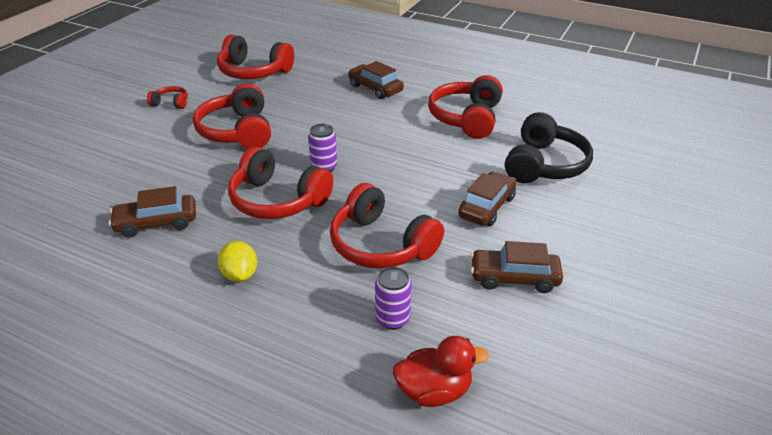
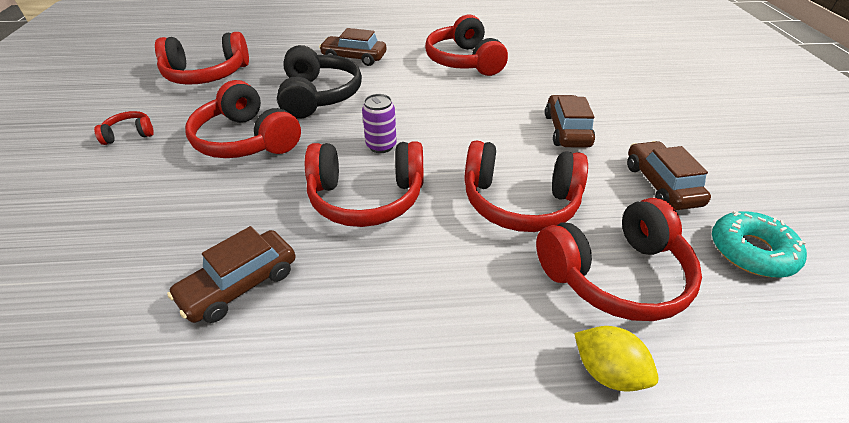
camera: 30 degrees left, 5 degrees up
(240, 274) = (410, 302): yellow lemon -> yellow lemon (607, 371)
(392, 319) = (614, 274): purple can -> red headphones
(434, 391) = (735, 333): red duck -> none
(514, 278) = (660, 184): brown car -> brown car turned 105 degrees clockwise
(524, 353) = (751, 251): none -> turquoise donut
(544, 165) = (568, 80): black headphones -> black headphones (319, 96)

